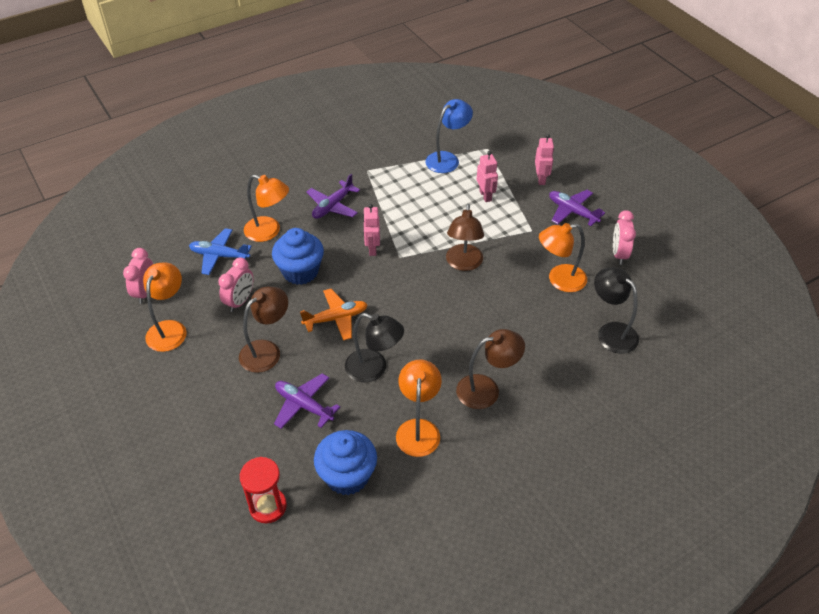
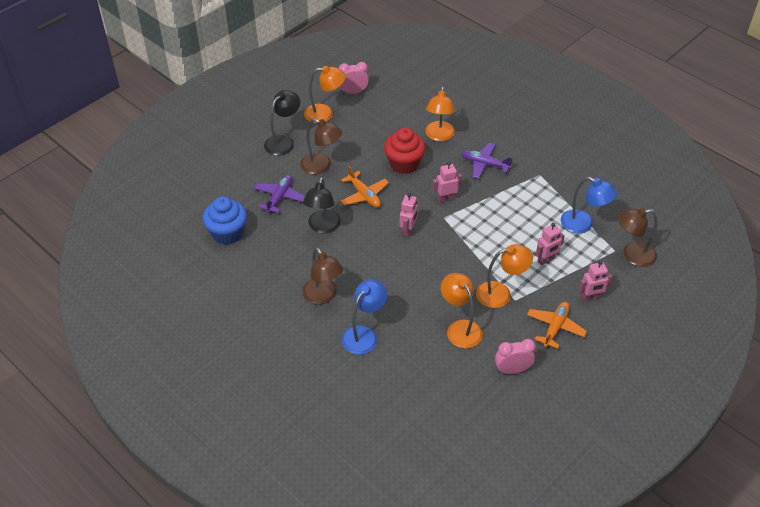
camera: 75 degrees right, 0 degrees up
(219, 256) = (402, 117): blue plane -> none
(240, 301) = (362, 140): pink clock -> none
(268, 506) = (196, 200): red hourglass -> none
(300, 272) = (404, 164): blue cupcake -> red cupcake
(408, 291) = (408, 230): none -> pink robot
(418, 429) = (276, 263): orange lamp -> orange lamp (501, 293)
(463, 264) = (453, 259): brown lamp -> brown lamp (632, 255)
(552, 362) = (364, 334): none -> blue lamp
(572, 212) = (555, 327): purple plane -> orange plane
(611, 332) = (411, 373): black lamp -> black lamp (283, 141)

